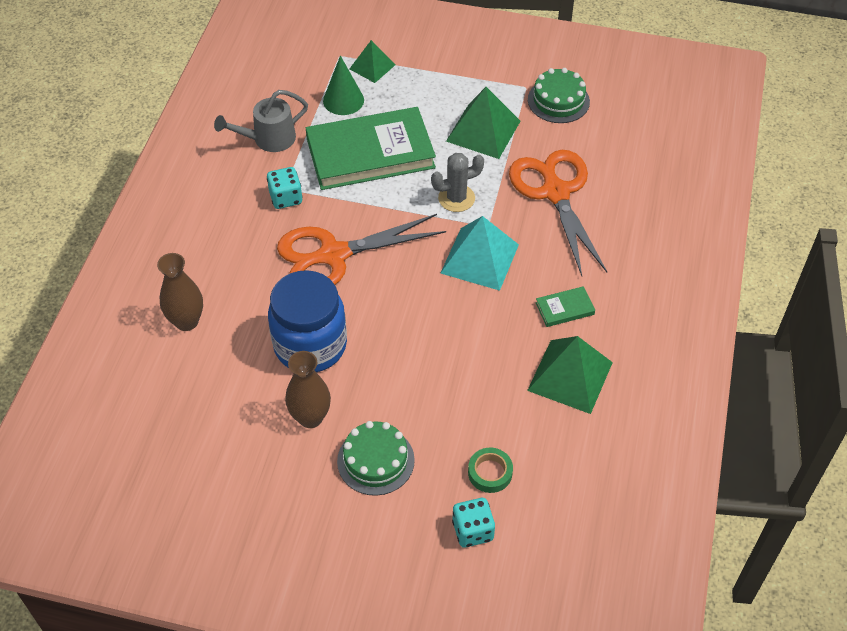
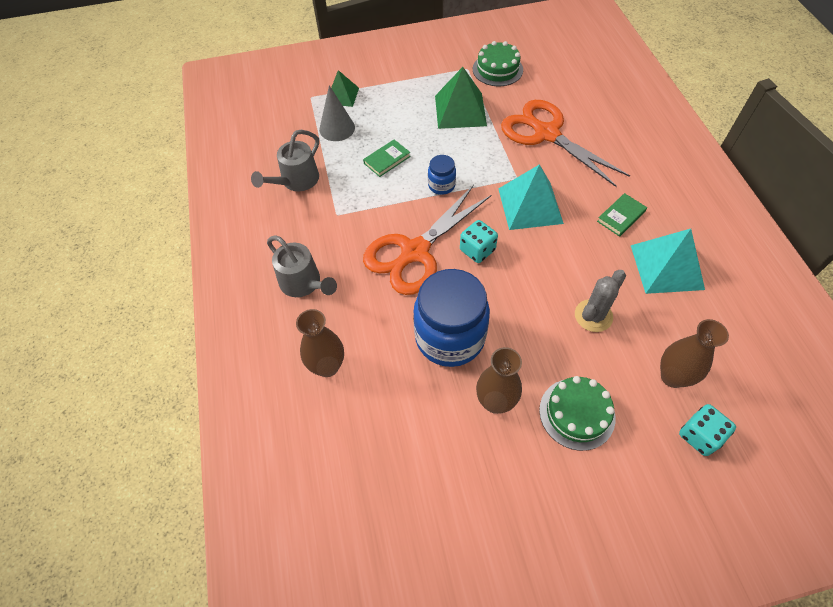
camera: 25 degrees left, 5 degrees up
(213, 240) = (304, 284): none -> grey watering can
(286, 198) = (343, 222): turquoise dice -> turquoise dice (477, 250)
(343, 100) = (337, 128): green cone -> grey cone
(370, 153) = (387, 160): green book -> green book, size x0.40
(406, 201) = (441, 185): none -> blue jar
(456, 198) = (478, 167): grey cactus -> grey cactus (593, 316)
(490, 473) = (672, 377): green tape -> brown vase
(570, 376) = (666, 267): green pyramid -> turquoise pyramid

